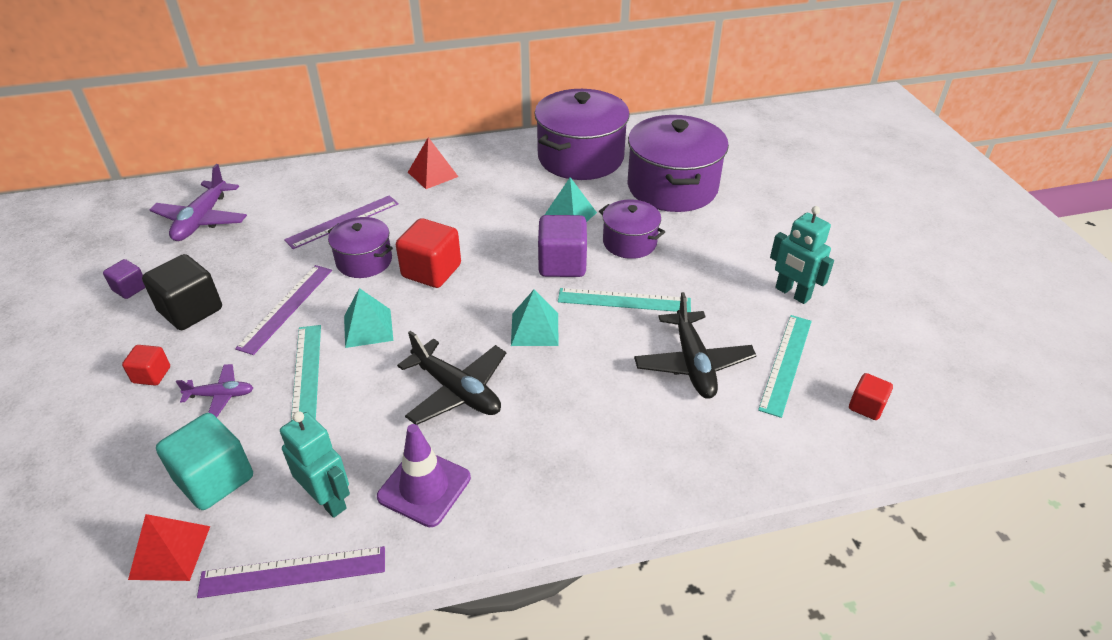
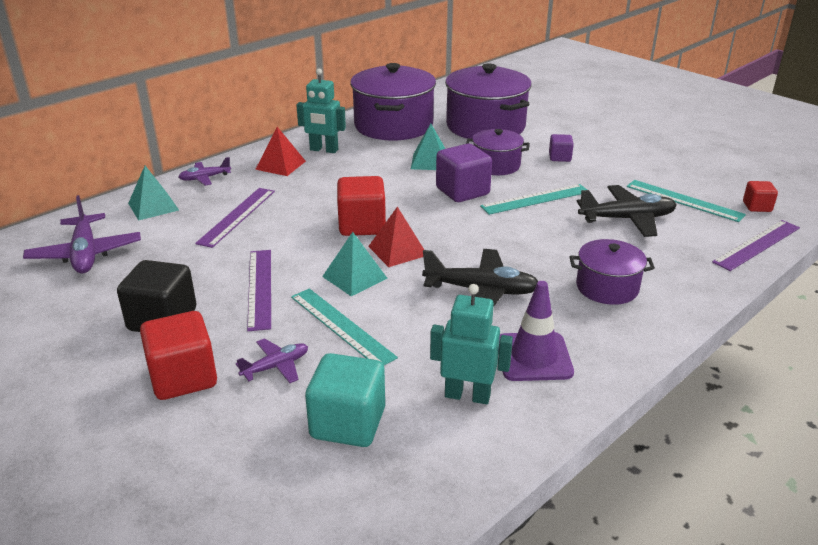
camera: 30 degrees left, 10 degrees down
(130, 289) = (71, 325): purple cube -> purple cube (559, 157)
(152, 375) = (183, 378): red cube -> red cube, size x1.83
(170, 552) = (373, 488): red pyramid -> red pyramid (397, 250)
(293, 572) = (500, 452): purple ruler -> purple ruler (757, 245)
(359, 169) = (205, 178): none -> purple plane
(364, 261) = (292, 236): purple pot -> purple pot (607, 287)
(535, 329) = (492, 235): turquoise pyramid -> turquoise pyramid (153, 206)
(693, 363) = (627, 219): black plane -> black plane turned 60 degrees counterclockwise
(786, 363) = (684, 200): turquoise ruler -> turquoise ruler turned 45 degrees counterclockwise
(792, 293) = (640, 163): turquoise robot -> turquoise robot (324, 150)

